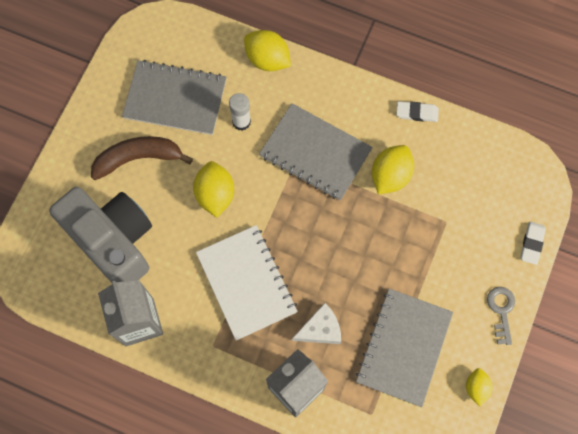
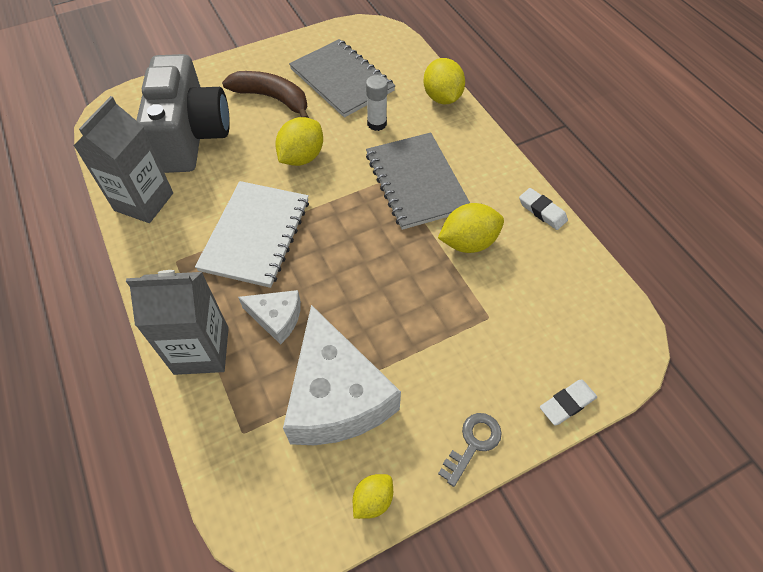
camera: 40 degrees right, 15 degrees down
(403, 347) = (336, 396): grey notebook -> white cheese

